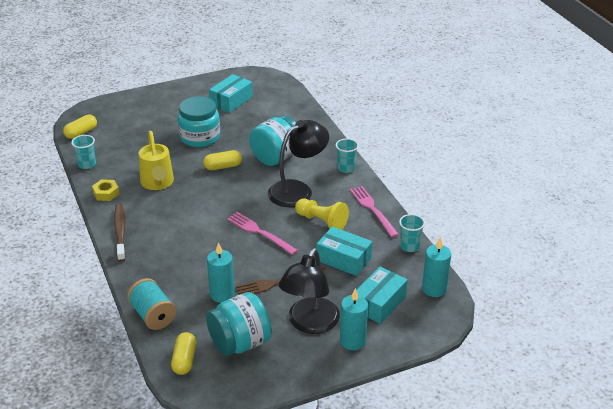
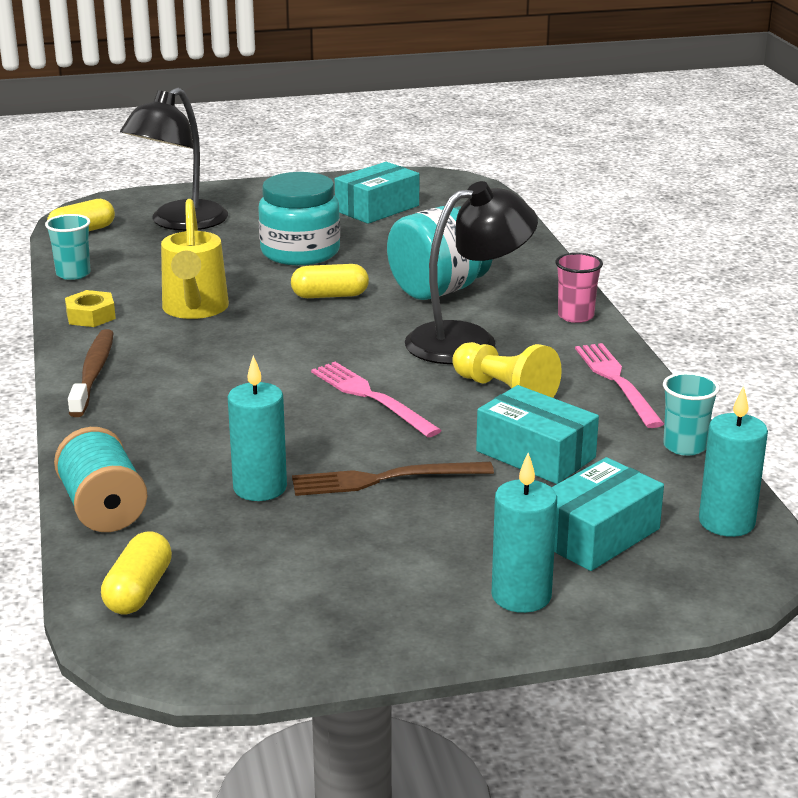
camera: 10 degrees right, 10 degrees down
(240, 343) = (269, 574): turquoise jar -> none
(309, 324) = (432, 555): black lamp -> black lamp (179, 223)
(346, 168) = (575, 316): turquoise cup -> pink cup

